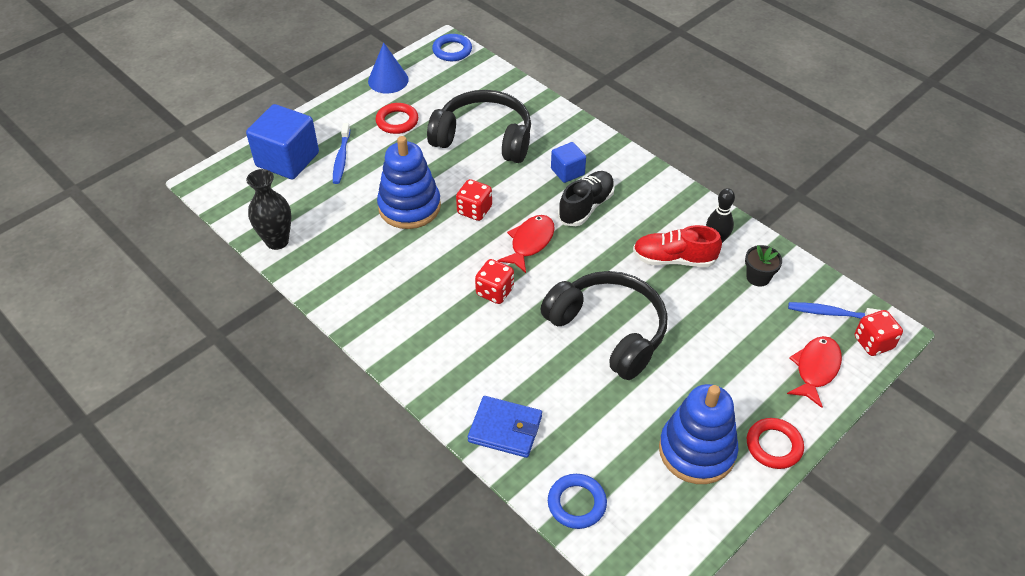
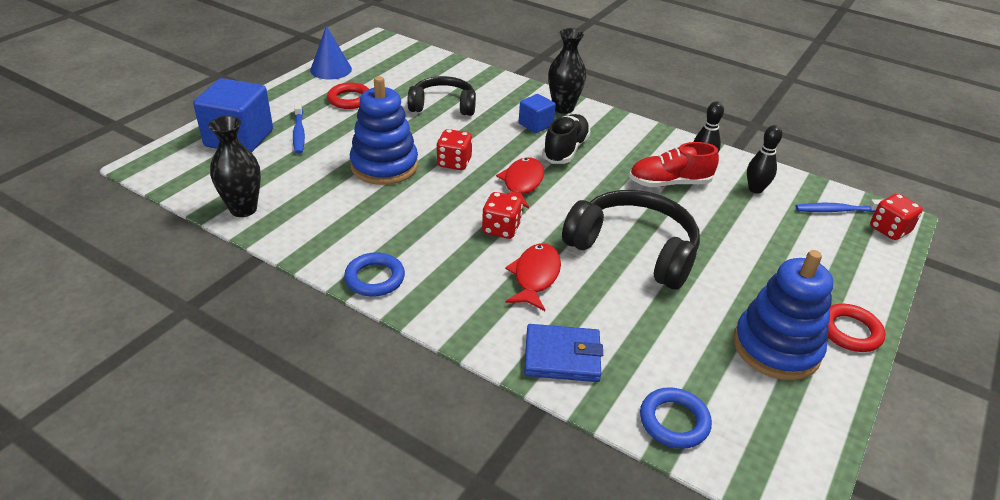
camera: 15 degrees left, 10 degrees down
(452, 50) = (388, 44): blue ring -> blue ring (375, 278)
(484, 138) = (443, 106): black headphones -> black headphones, size x0.66
(602, 153) = (563, 108): none -> black vase
(758, 277) = (755, 189): black flower pot -> black bowling pin
(815, 369) = (850, 258): red fish -> red fish (535, 277)

